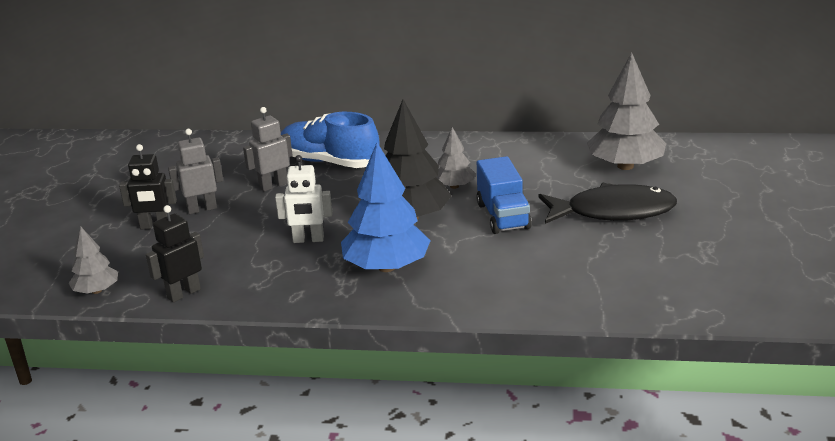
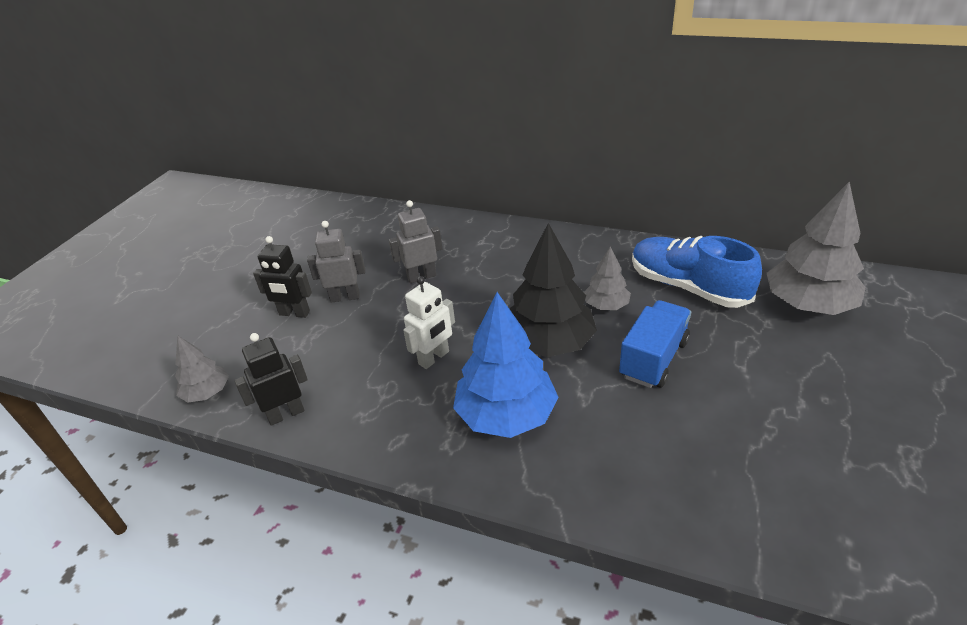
camera: 15 degrees right, 10 degrees up
(308, 240) = (434, 358): white robot -> white robot turned 60 degrees counterclockwise
(329, 162) = (485, 253): blue shoe -> blue shoe (688, 287)
(503, 216) = (653, 359): blue truck -> blue truck turned 150 degrees counterclockwise
(613, 212) = (788, 374): black fish -> none

